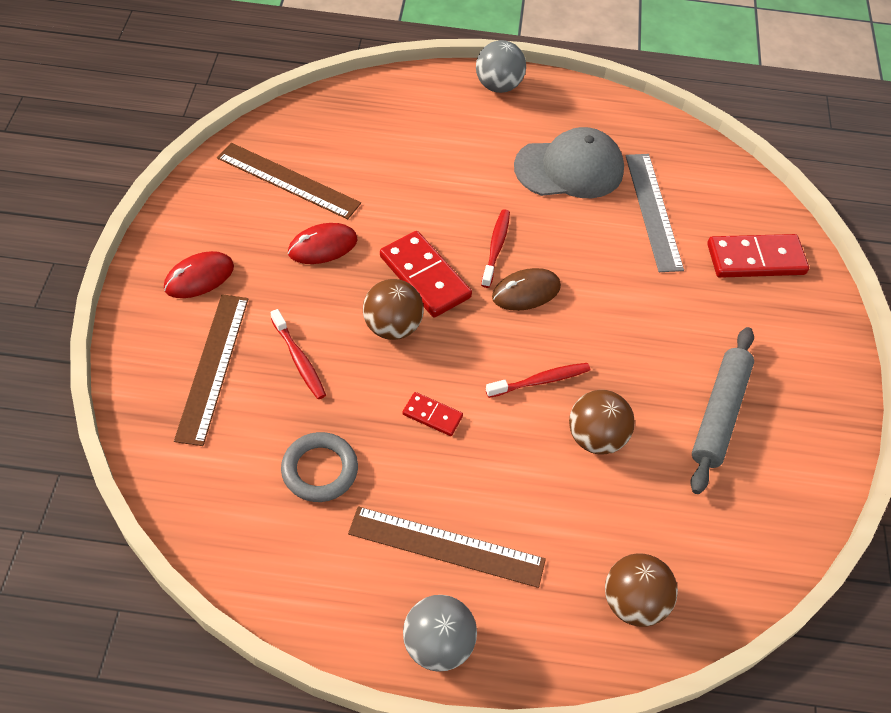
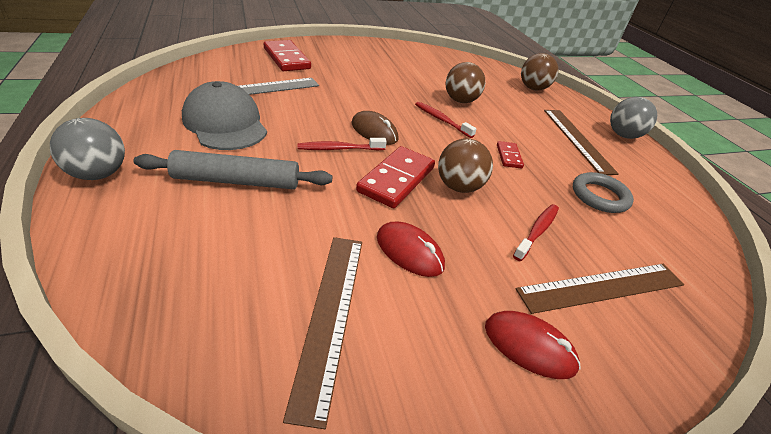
camera: 115 degrees left, 15 degrees down
(719, 413) = (409, 69): grey rolling pin -> grey rolling pin (236, 181)

